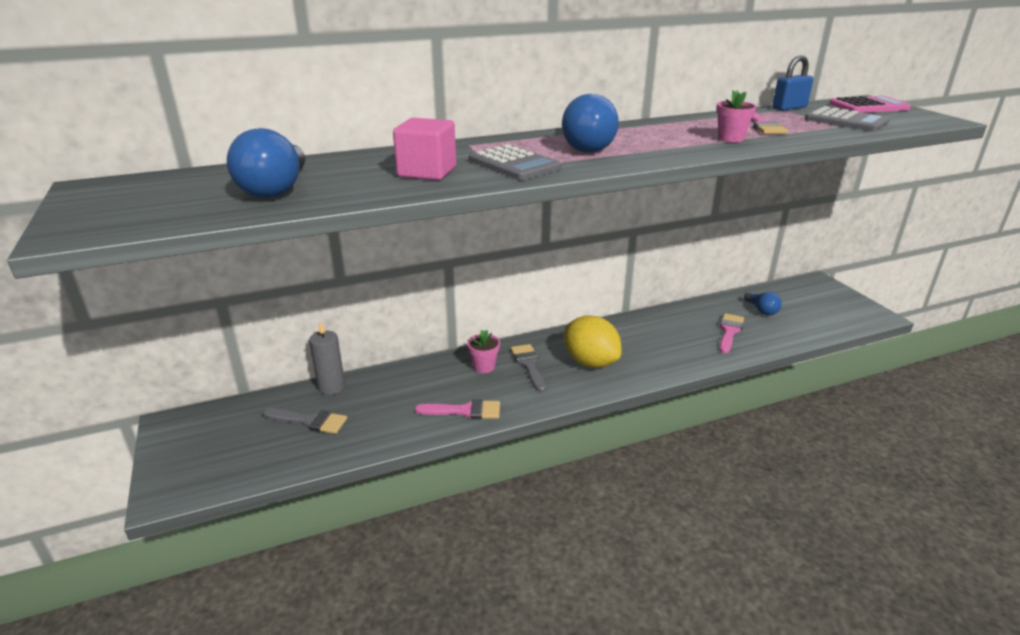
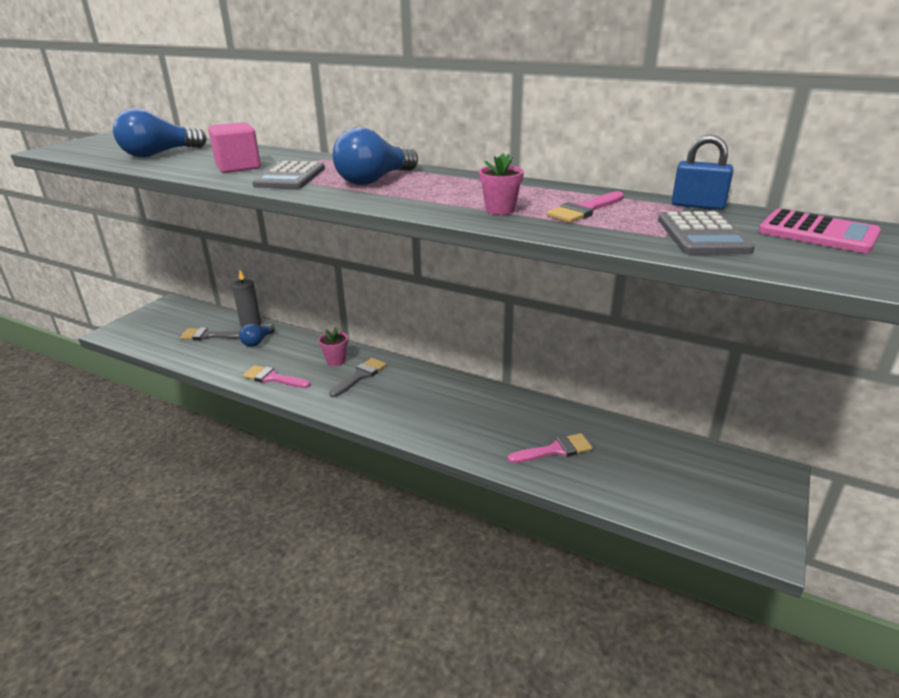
camera: 50 degrees right, 0 degrees up
(310, 421) = (209, 336): grey brush -> grey brush turned 120 degrees clockwise
(465, 411) = (273, 378): pink brush -> pink brush turned 150 degrees clockwise
(590, 362) = (399, 399): yellow lemon -> none
(761, 310) = (632, 455): blue light bulb -> blue light bulb (257, 342)

